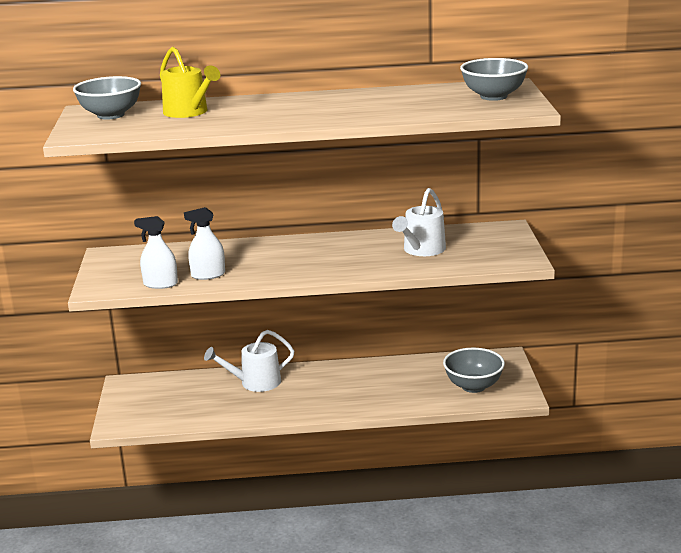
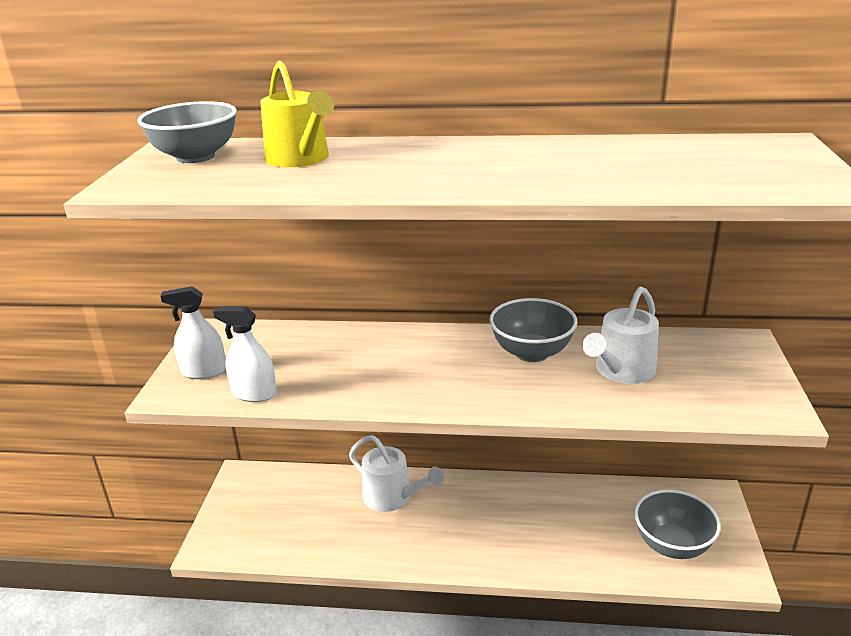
camera: 10 degrees right, 5 degrees up
(208, 275) = (321, 384): white spray bottle -> white spray bottle (204, 371)
(255, 383) = (392, 497): white watering can -> white watering can turned 135 degrees counterclockwise
(493, 96) = (762, 161): grey bowl -> grey bowl (532, 352)

